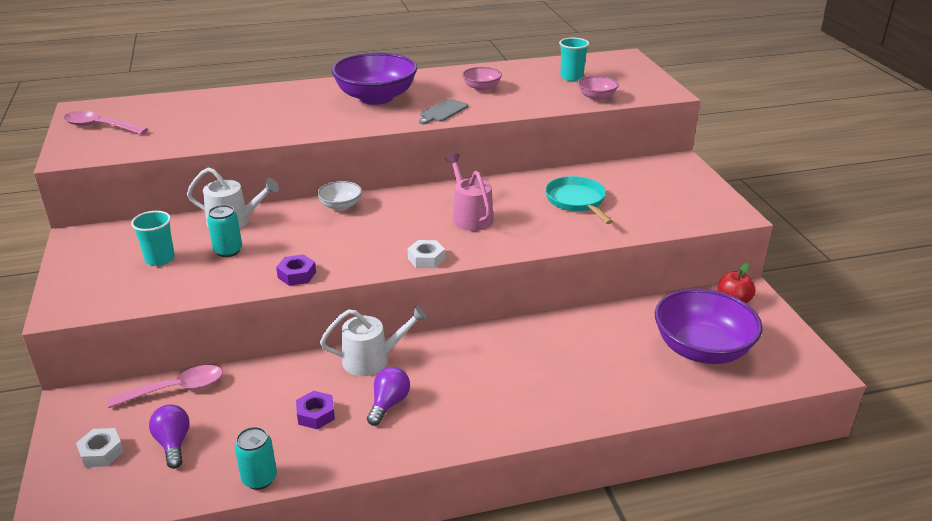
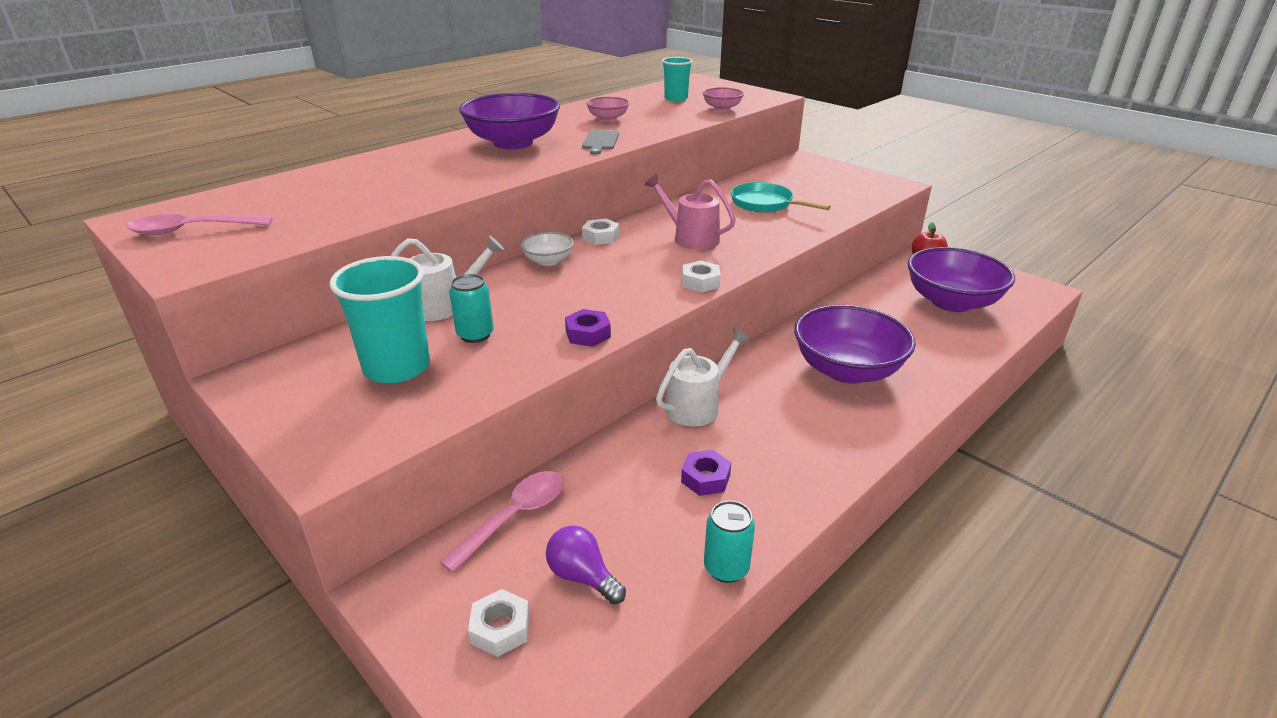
camera: 30 degrees left, 0 degrees up
(160, 259) = (397, 367): turquoise cup -> turquoise cup, size x1.65
(389, 404) = (764, 439): purple light bulb -> none
(402, 196) = (600, 237): none -> white nut
(521, 375) = (847, 370): none -> purple bowl

